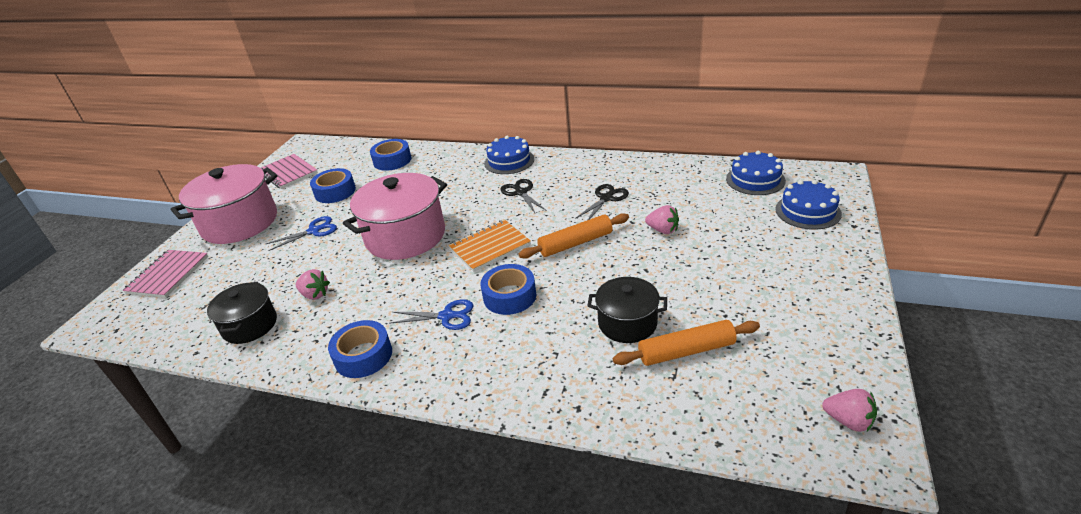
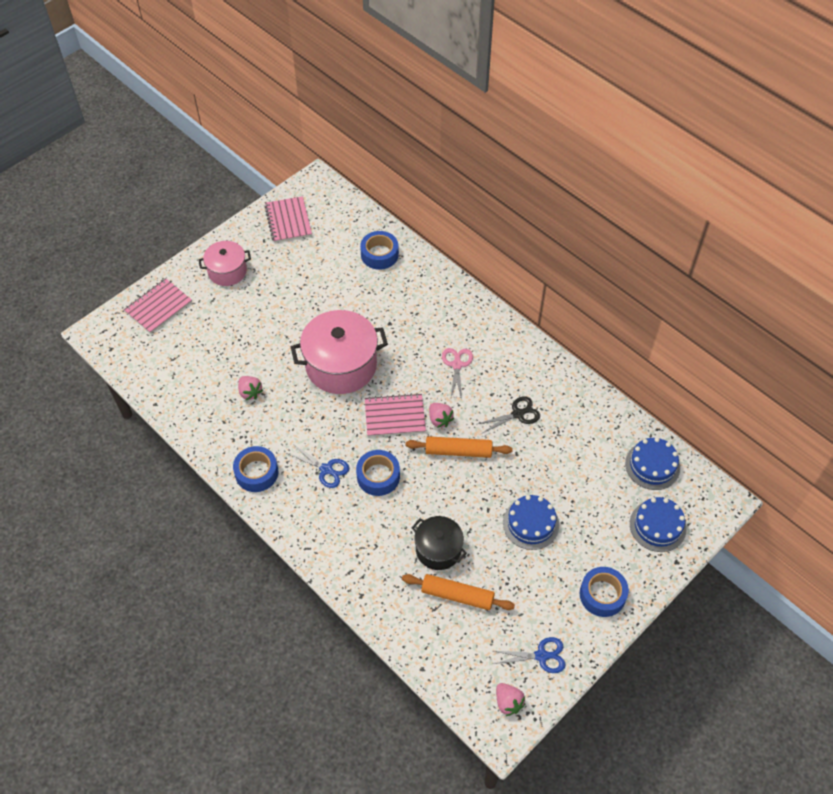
camera: 25 degrees right, 20 degrees up
(240, 223) = (227, 271): pink pot -> pink pot, size x0.58
(250, 325) = (196, 398): black pot -> none
(314, 231) = (277, 316): blue scissors -> blue scissors (541, 656)
(335, 192) = (314, 273): blue tape -> blue tape (602, 595)
(490, 247) = (395, 416): orange notebook -> pink notebook
(509, 161) = (474, 315): blue cake -> blue cake (531, 524)
(521, 192) = (457, 365): black scissors -> pink scissors
(663, 230) = (532, 477): pink strawberry -> pink strawberry (440, 420)

